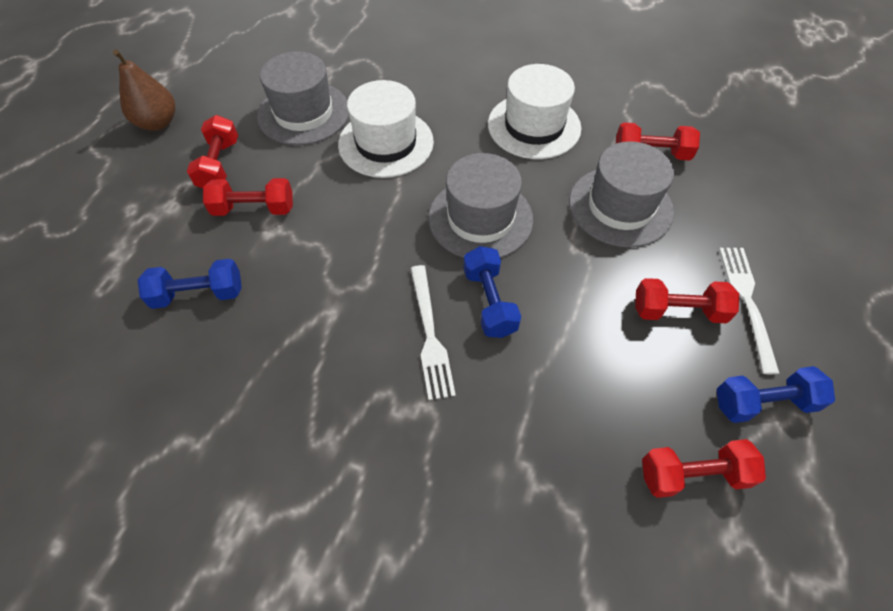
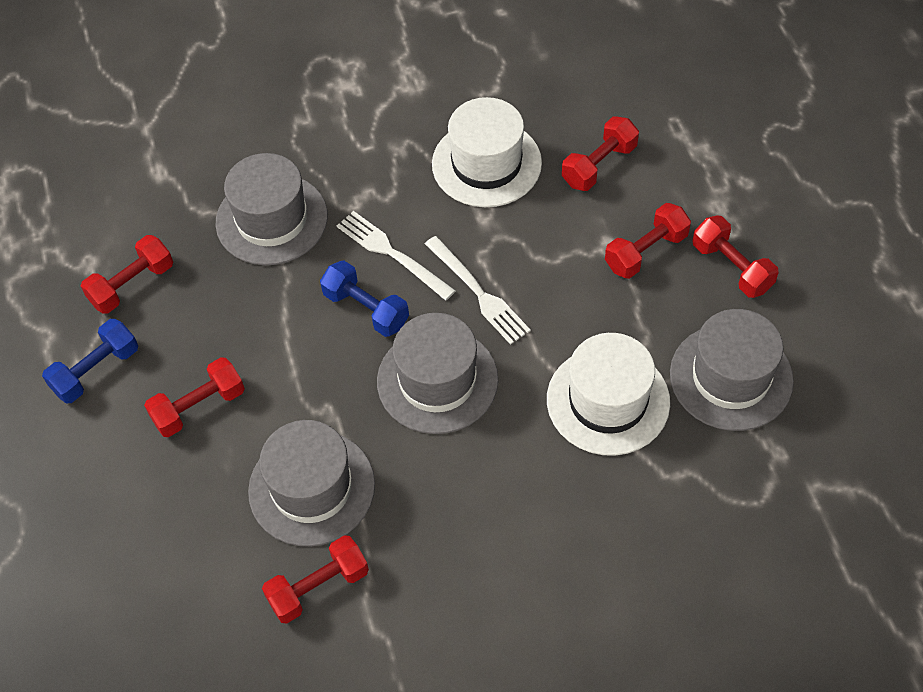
camera: 145 degrees right, 0 degrees up
(158, 123) = (851, 266): brown pear -> none
(198, 294) = (599, 165): blue dumbbell -> red dumbbell
(509, 449) = (271, 219): none -> grey hat
(534, 126) = (475, 536): white hat -> white hat (486, 163)
(747, 301) = (140, 458): white fork -> white fork (478, 293)

